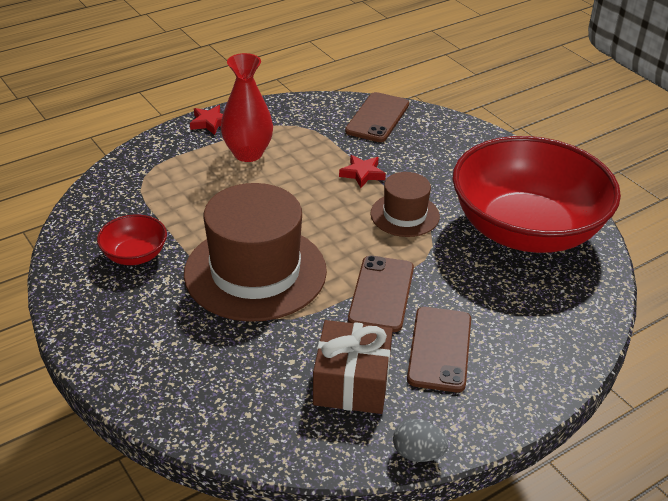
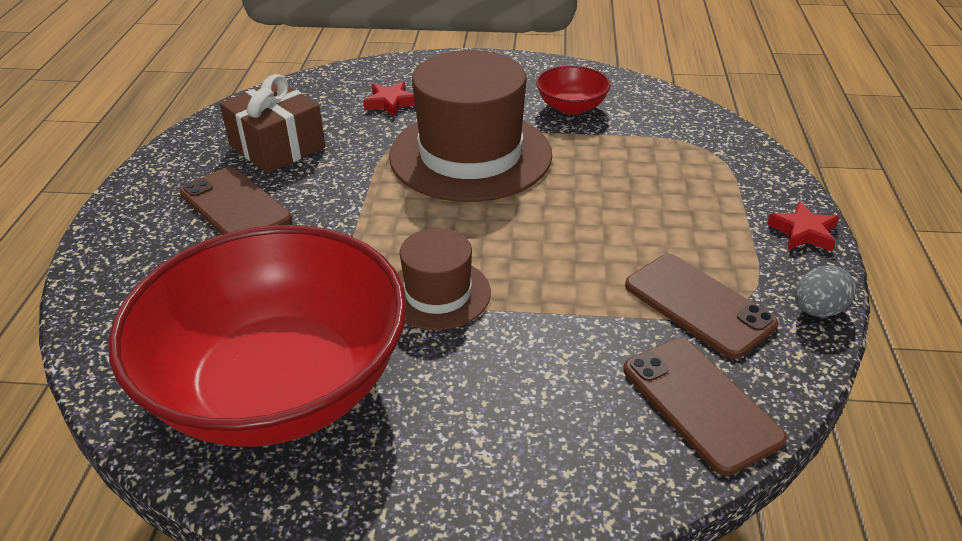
camera: 130 degrees right, 0 degrees up
(248, 153) = (697, 232): red vase -> none
(362, 174) = (560, 304): red star -> red star (391, 103)
(381, 294) = (344, 210): brown phone -> brown phone (698, 305)
(418, 454) = (174, 144): grey egg -> grey egg (818, 310)

